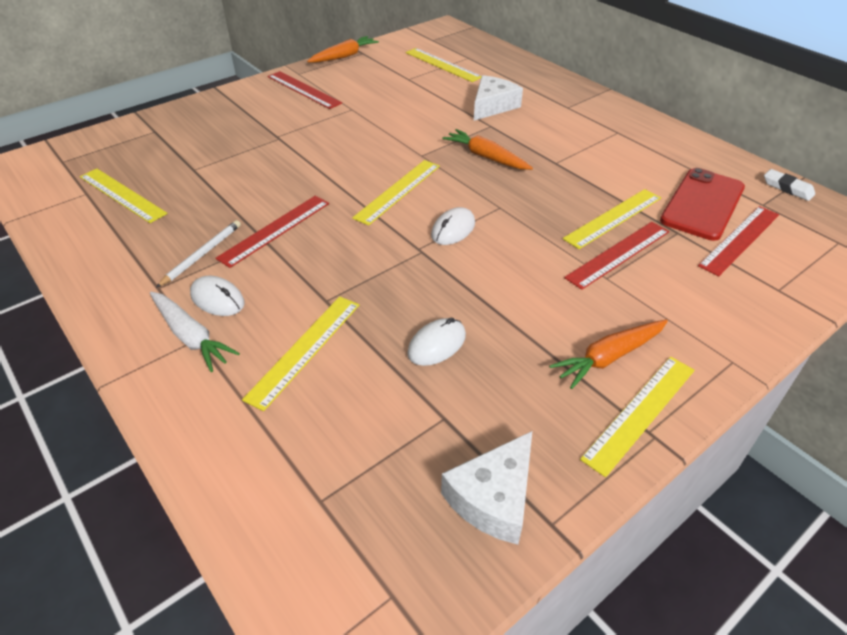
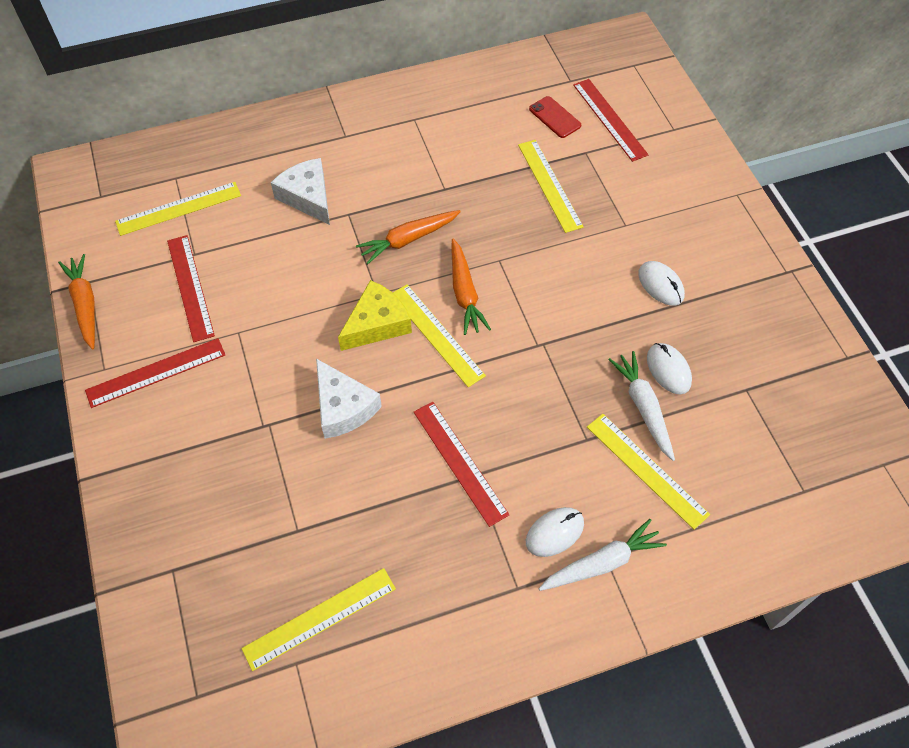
camera: 70 degrees left, 15 degrees up
(202, 254) = (476, 539): white pencil -> none
(379, 333) = (643, 407): none -> white carrot
(392, 161) = (377, 324): none -> yellow cheese
(453, 229) = (519, 308): white mouse -> white mouse (661, 285)
(493, 497) = (822, 382): white cheese -> white cheese (343, 407)
(609, 357) = (713, 263): orange carrot -> orange carrot (464, 293)
(618, 254) = (599, 204): red ruler -> red ruler (190, 287)
(640, 413) = (770, 269): yellow ruler -> none
(702, 204) = (554, 117): red phone -> red phone, size x0.53
(787, 188) = (555, 53): white eraser -> none

